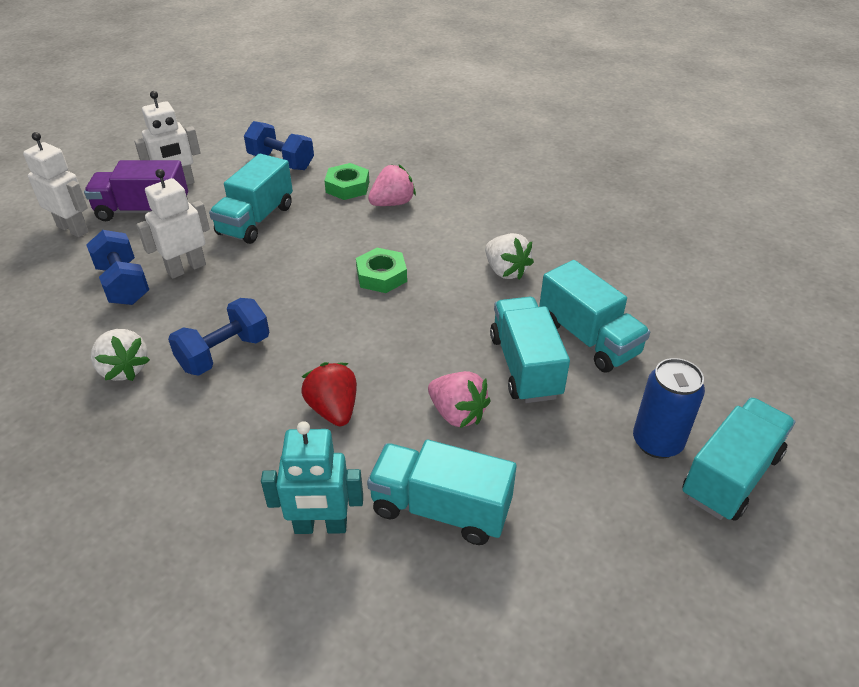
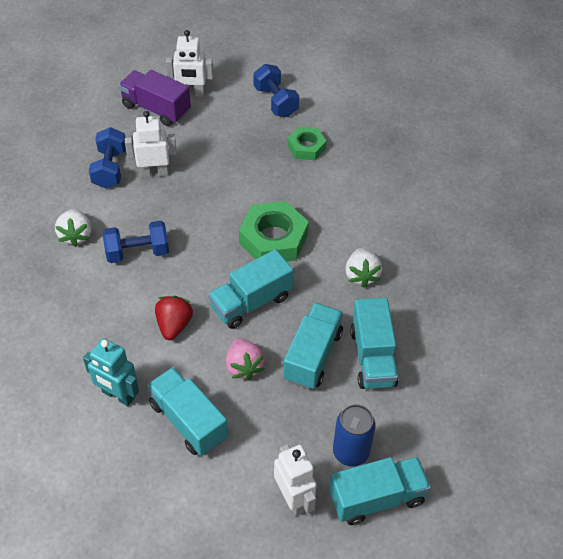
camera: 30 degrees right, 10 degrees up
(73, 229) = (105, 106): white robot -> white robot (294, 498)
(256, 220) = (223, 150): turquoise truck -> turquoise truck (251, 302)
(381, 276) = (273, 238): green nut -> green nut, size x1.67
(392, 203) = (327, 177): pink strawberry -> none

